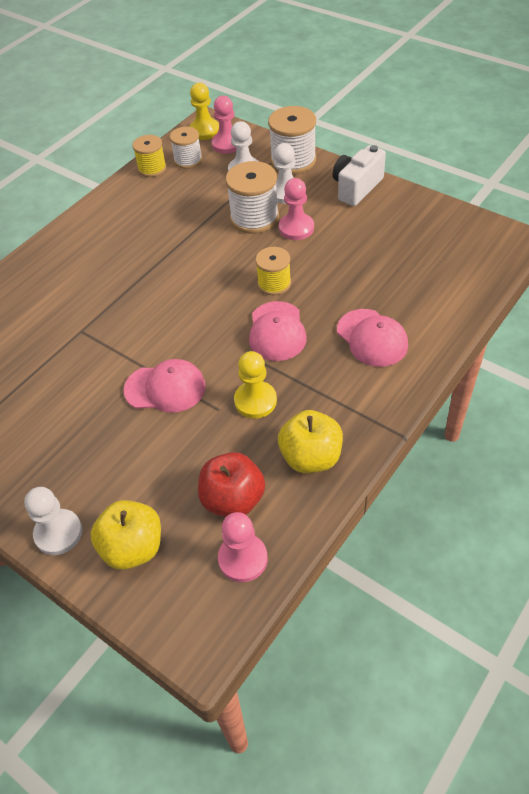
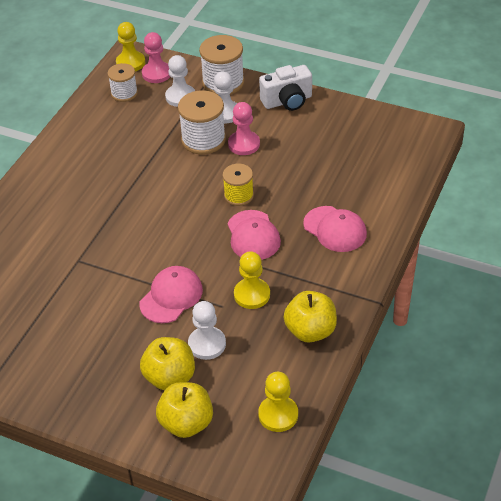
camera: 15 degrees left, 5 degrees down
(58, 533) = (120, 423): white pawn -> white pawn (207, 344)
(132, 486) = (170, 377): none -> yellow apple
(152, 168) = (92, 105): yellow spool -> none
(165, 388) = (171, 296): pink cap -> pink cap turned 45 degrees counterclockwise
(233, 500) = (257, 373): red apple -> none
(243, 559) = (278, 415): pink pawn -> yellow pawn
(356, 188) = (287, 101): white camera -> white camera turned 135 degrees counterclockwise

